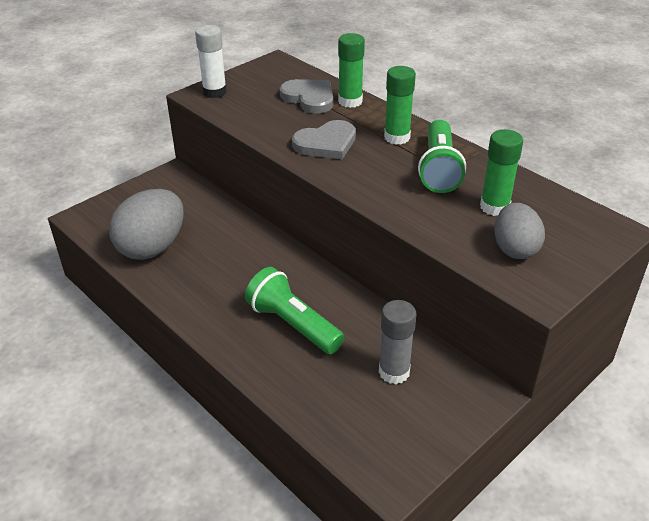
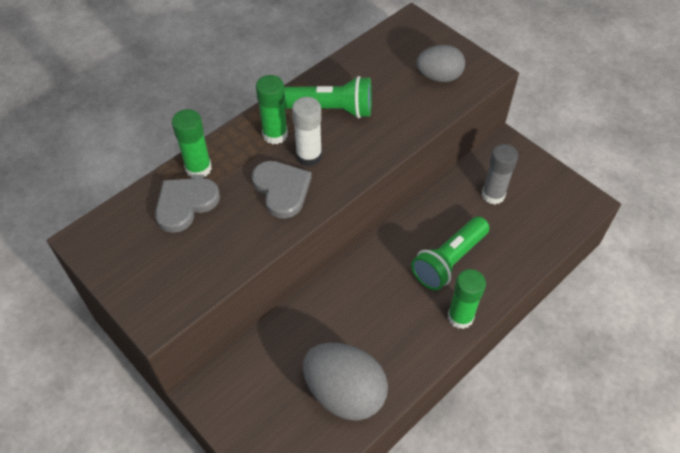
camera: 90 degrees left, 15 degrees up
(214, 92) = (153, 300): white glue stick -> white glue stick (309, 156)
(494, 207) = (386, 81): green glue stick -> green glue stick (460, 317)

